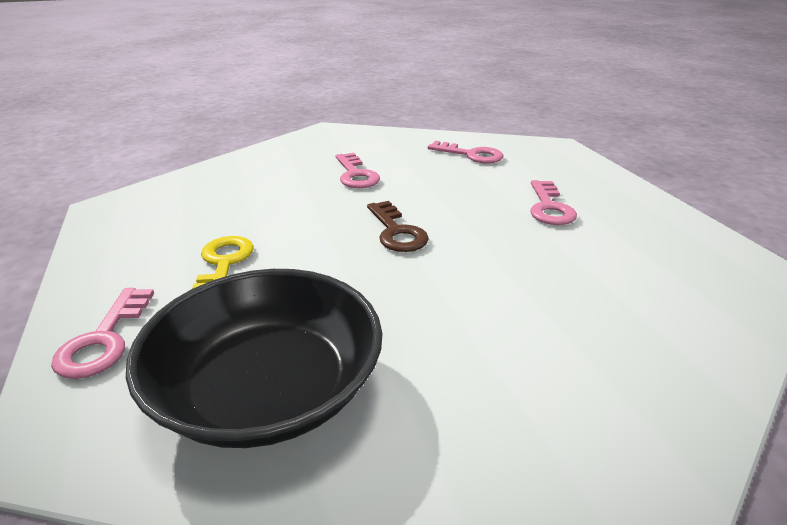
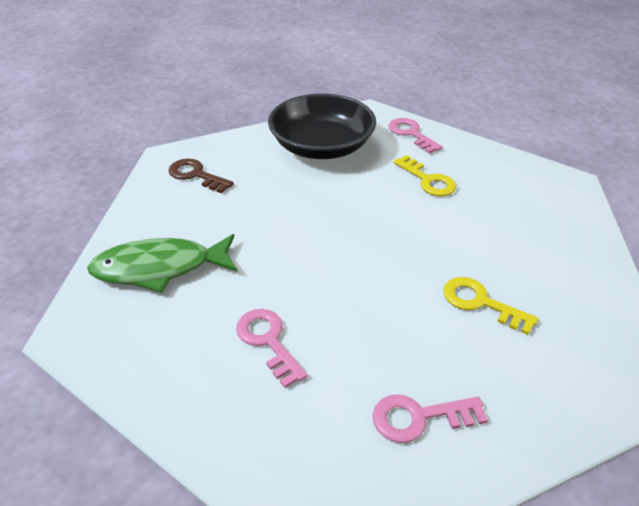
camera: 145 degrees right, 10 degrees up
(355, 174) = (481, 303): pink key -> yellow key
(396, 231) = (364, 249): brown key -> brown key (196, 175)
(653, 297) = (160, 268): none -> green fish

